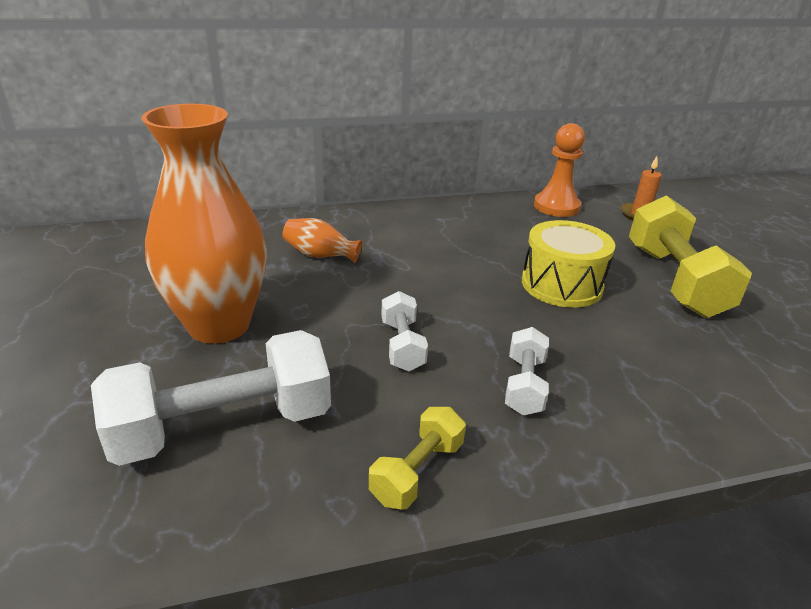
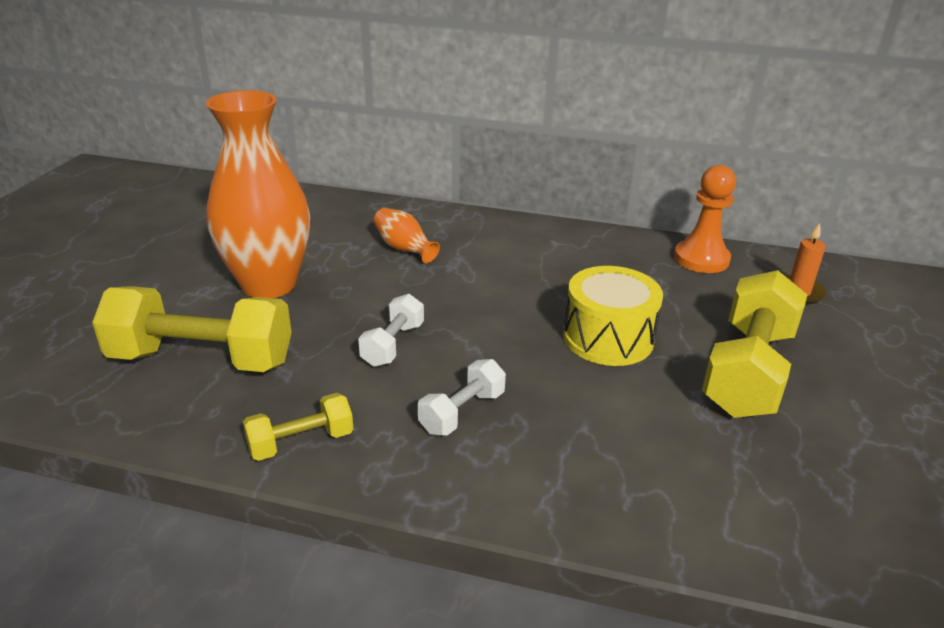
camera: 30 degrees right, 0 degrees up
(223, 426) = (202, 359): white dumbbell -> yellow dumbbell

